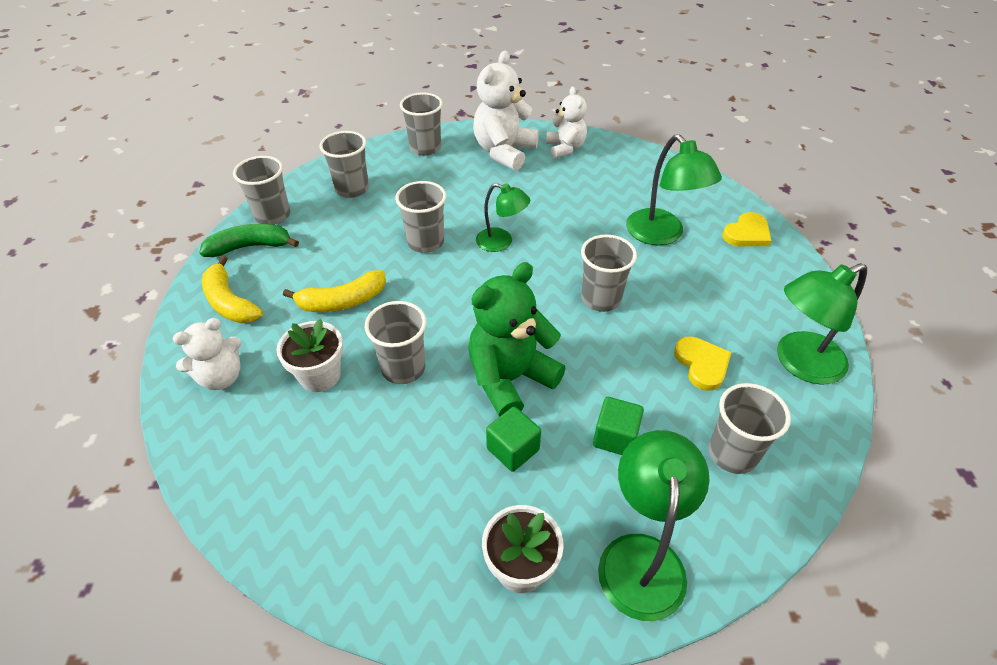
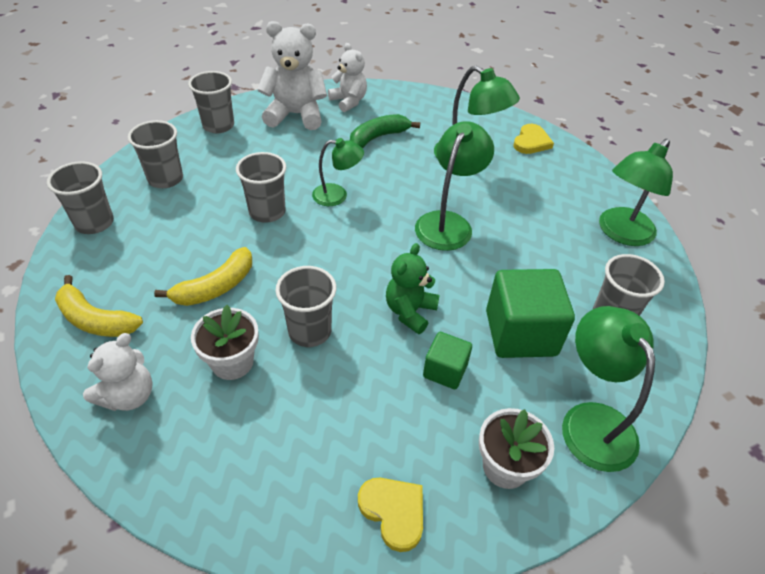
camera: 25 degrees left, 0 degrees up
(250, 247) = (87, 259): green banana -> green banana (378, 137)
(504, 152) = (296, 115): white teddy bear -> white teddy bear turned 90 degrees clockwise
(510, 379) = (410, 311): green teddy bear -> green teddy bear, size x0.64
(601, 299) = (448, 223): grey cup -> green lamp
(615, 437) = (520, 333): green cube -> green cube, size x1.83
(702, 364) = (553, 254): yellow heart -> yellow heart (393, 512)

